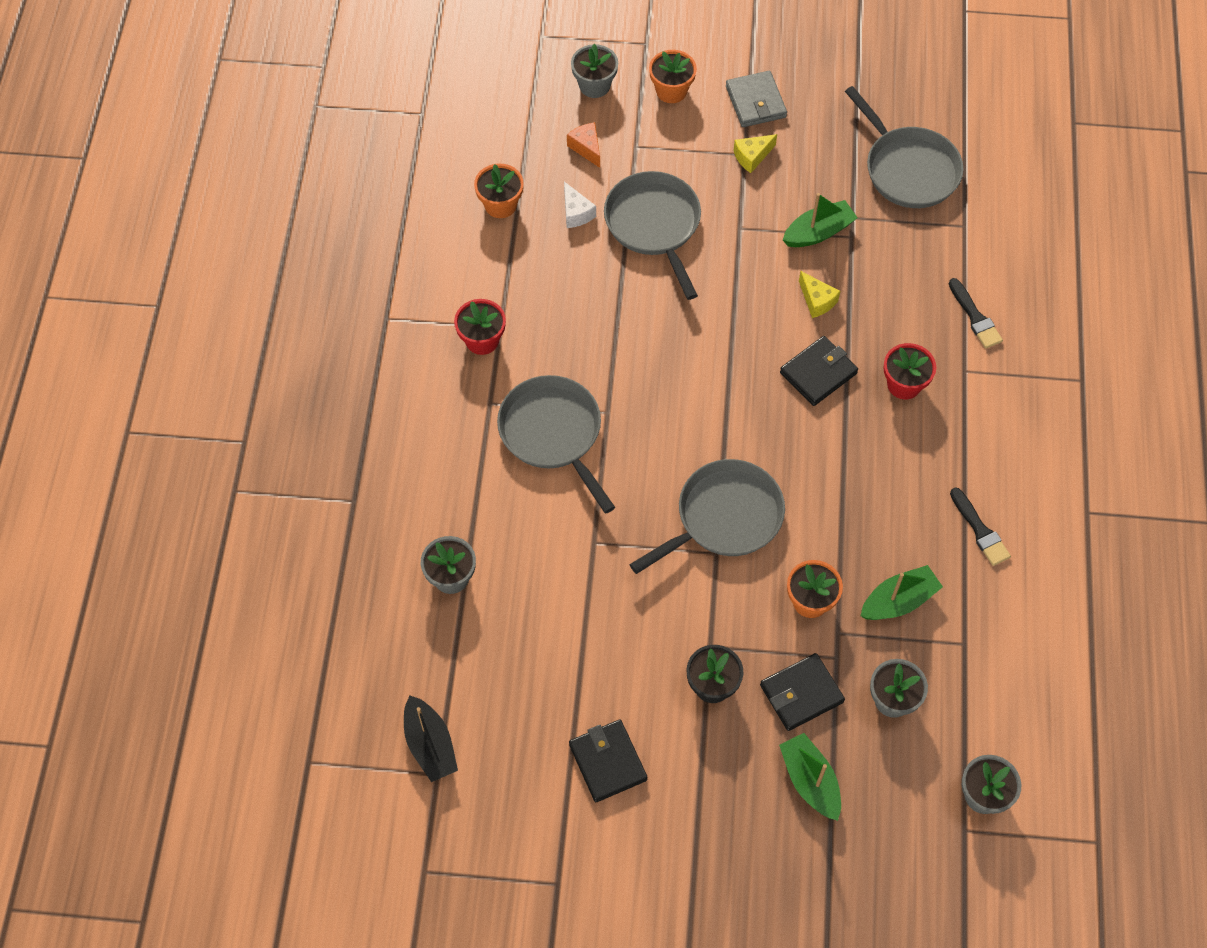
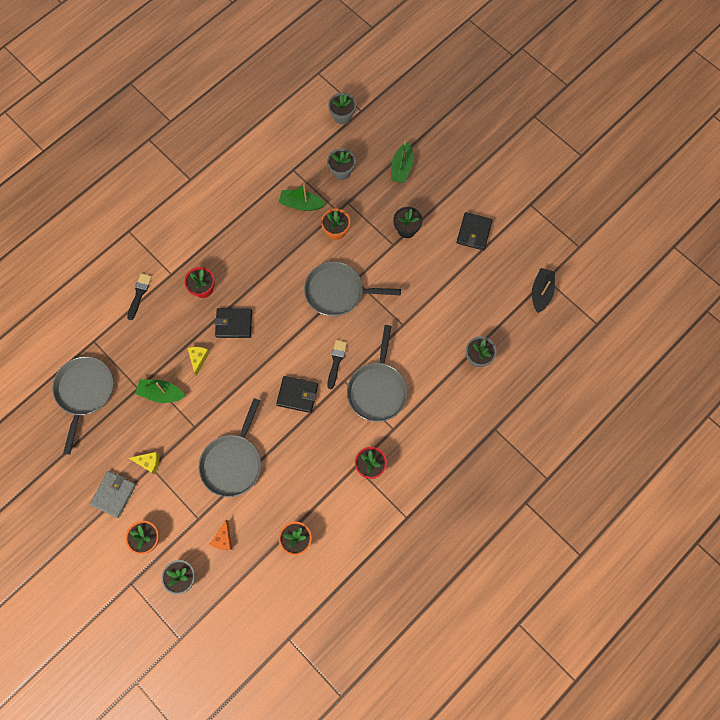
camera: 140 degrees left, 10 degrees up
(576, 213) = (264, 502): white cheese -> none
(801, 693) = (374, 200): black wallet -> black wallet (297, 395)
(980, 530) = (240, 205): black brush -> black brush (336, 361)

